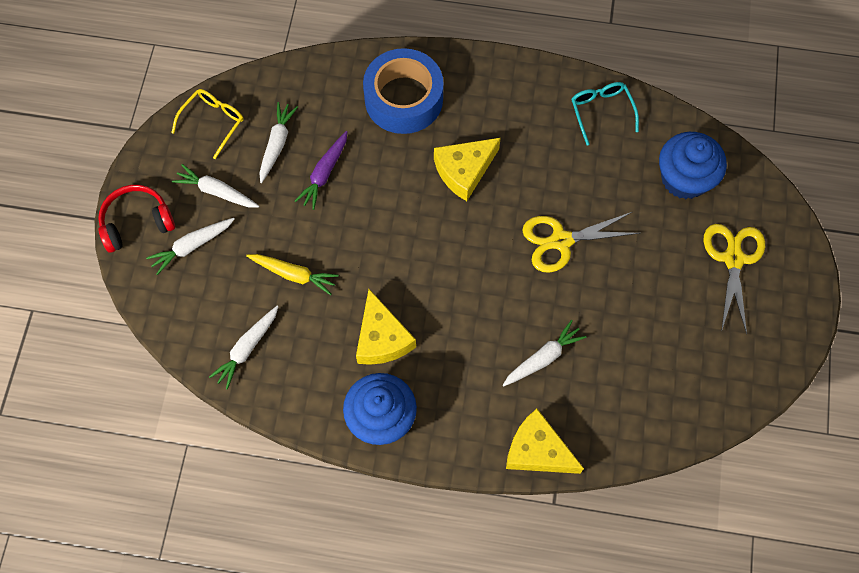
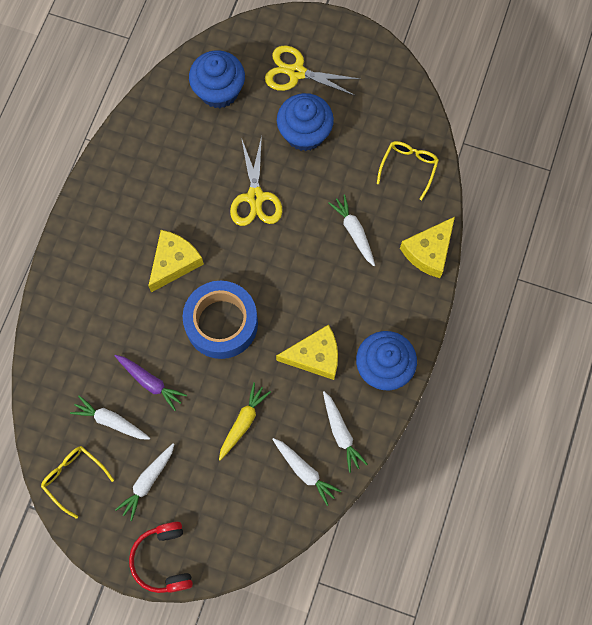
camera: 80 degrees left, 5 degrees up
(192, 246) = (198, 510): white carrot -> white carrot (341, 433)
(403, 99) = (90, 301): blue tape -> blue tape (221, 323)
(464, 171) = (174, 262): yellow cheese -> yellow cheese turned 120 degrees counterclockwise
(601, 111) = (142, 140): turquoise glasses -> none
(642, 410) = (408, 167): none -> yellow glasses
(656, 281) = (304, 133): none -> blue cupcake

